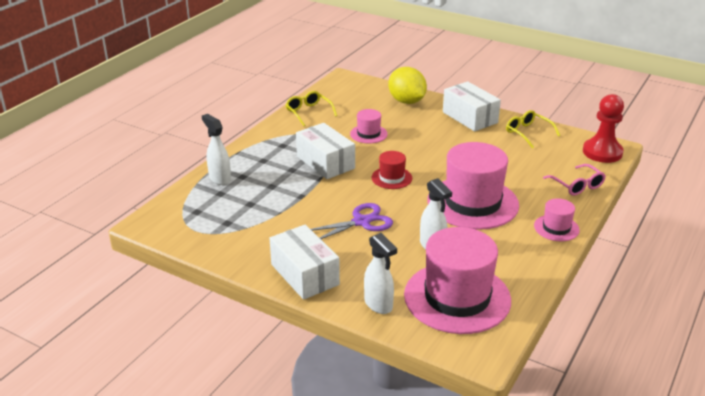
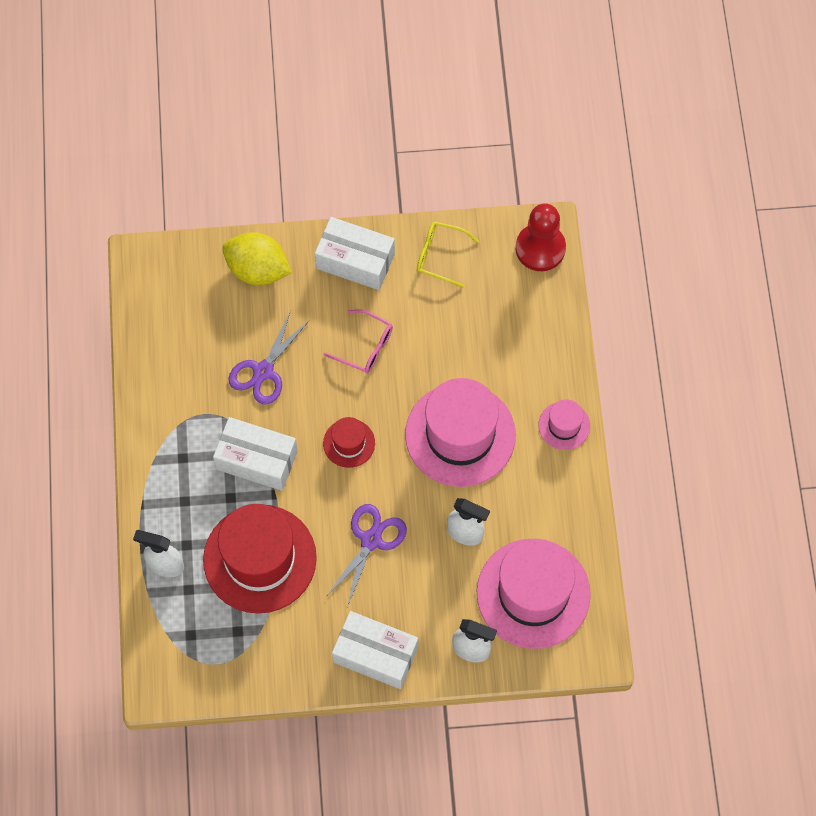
camera: 35 degrees left, 35 degrees up
(279, 199) = (260, 559): none -> red hat
(308, 112) = (158, 369): yellow glasses -> none
(368, 134) = (263, 372): pink hat -> purple scissors
(577, 185) = (546, 334): pink glasses -> pink glasses (365, 346)

